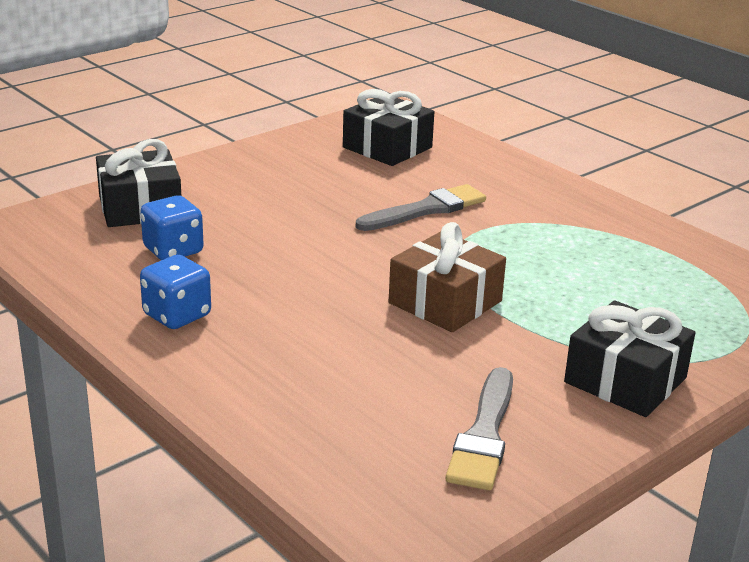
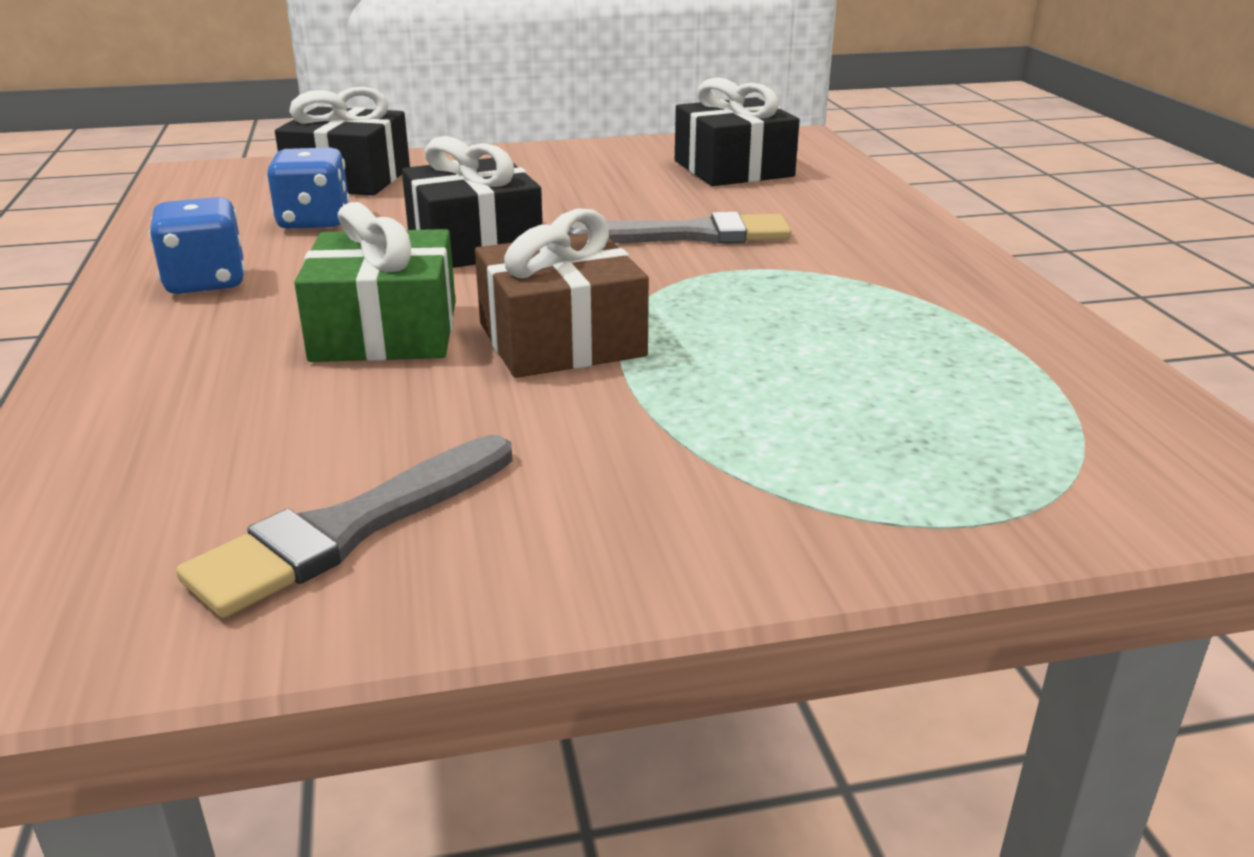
camera: 30 degrees right, 0 degrees up
(341, 322) = (385, 331): none -> green gift
(625, 380) = (703, 515): black gift -> black gift (474, 244)

